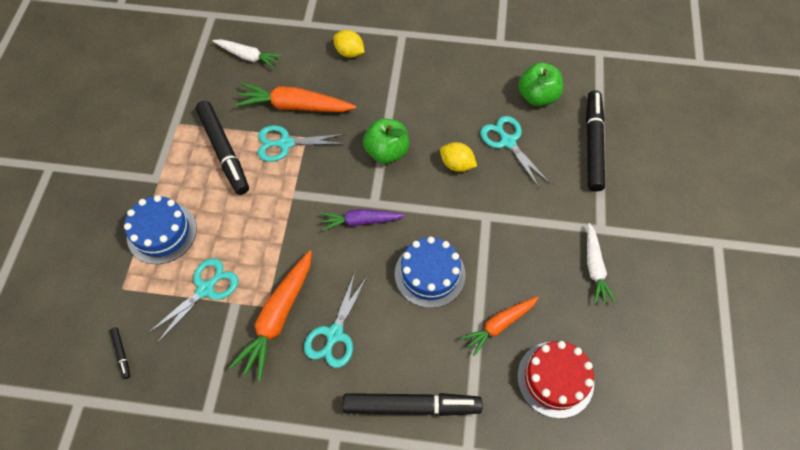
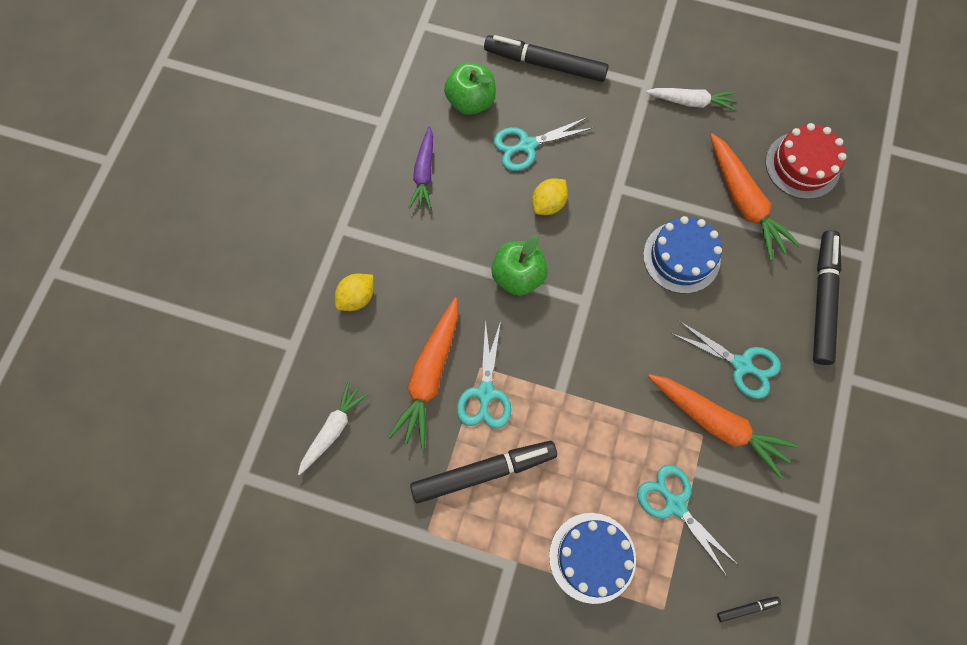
camera: 80 degrees left, 10 degrees up
(361, 221) = (608, 318): purple carrot -> purple carrot (424, 173)
(499, 325) = (744, 202): orange carrot -> orange carrot, size x1.55

